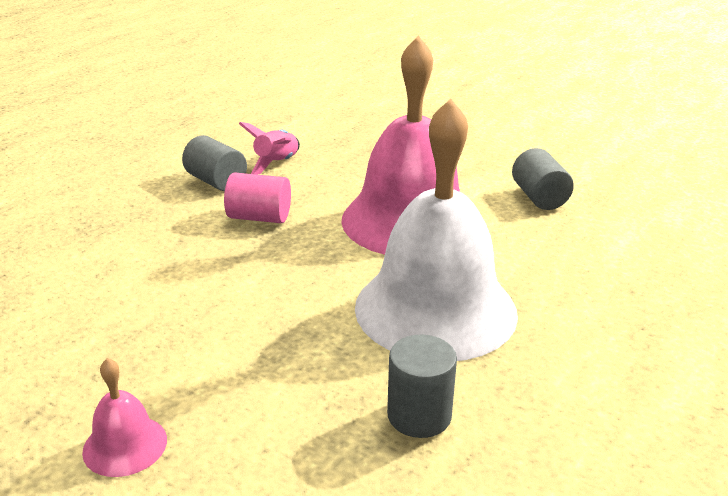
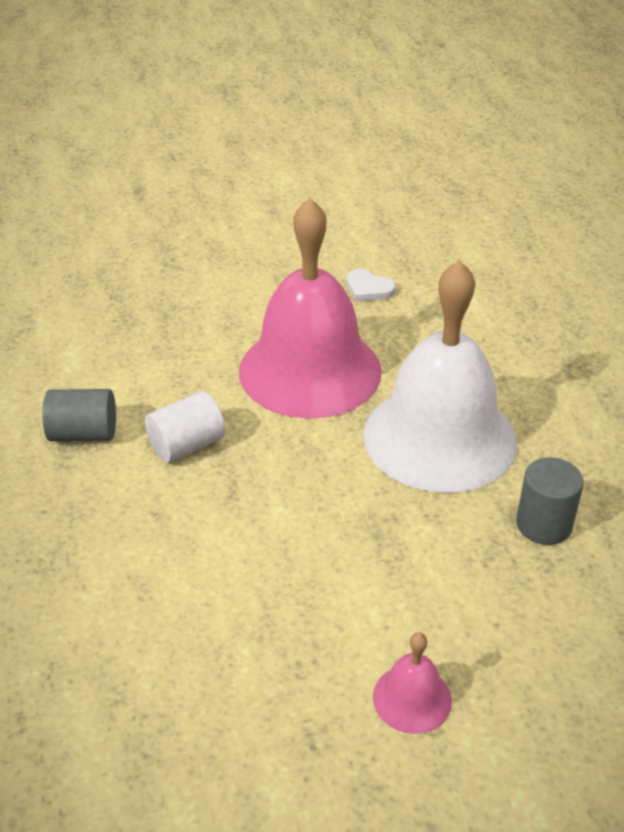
camera: 45 degrees left, 10 degrees up
(259, 217) = (187, 445): pink cylinder -> white cylinder
(276, 164) = (108, 380): pink rocket -> none
(539, 197) = (368, 289): grey cylinder -> white heart

